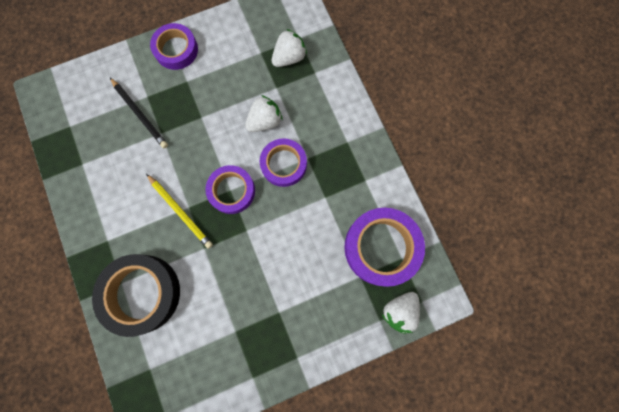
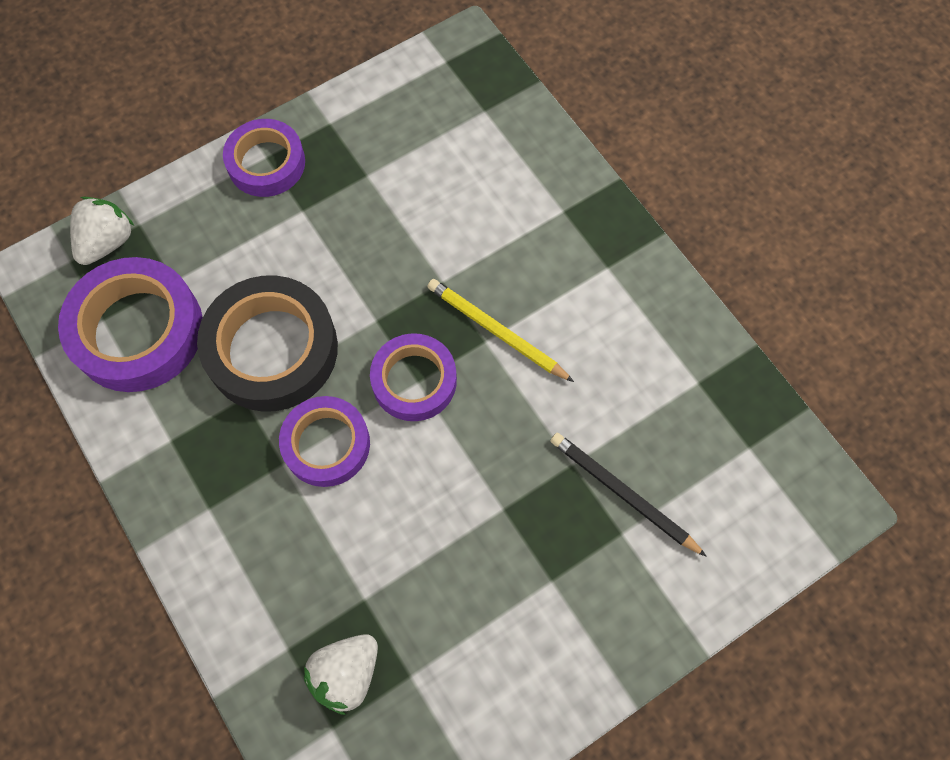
camera: 170 degrees right, 10 degrees down
(141, 293) = (526, 202): black tape -> black tape (272, 349)
(176, 50) = (592, 649): purple tape -> purple tape (266, 163)
(265, 121) = (375, 522): white strawberry -> none

